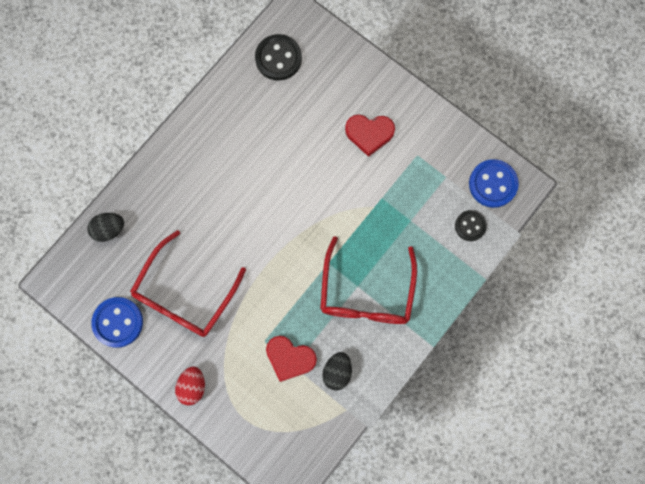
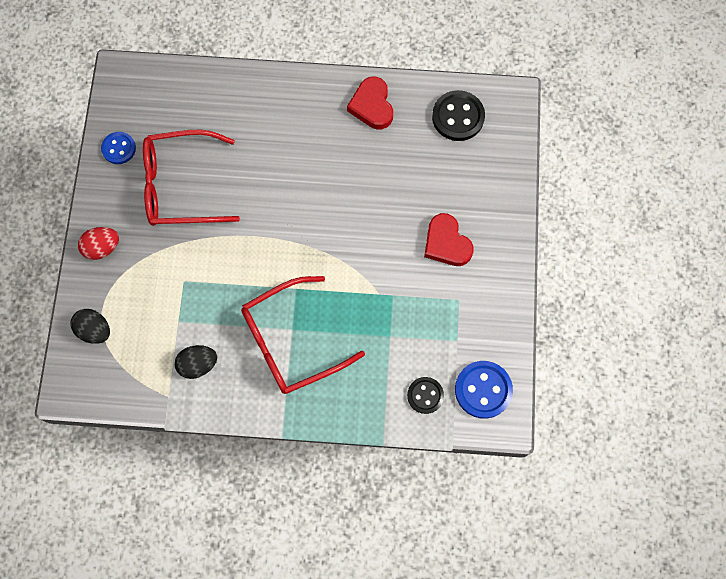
camera: 55 degrees right, 5 degrees down
(109, 229) = (196, 86): black egg -> black egg (95, 330)
(118, 322) = (119, 148): blue button -> blue button, size x0.64
(290, 358) = (183, 314): red heart -> red heart (372, 106)

